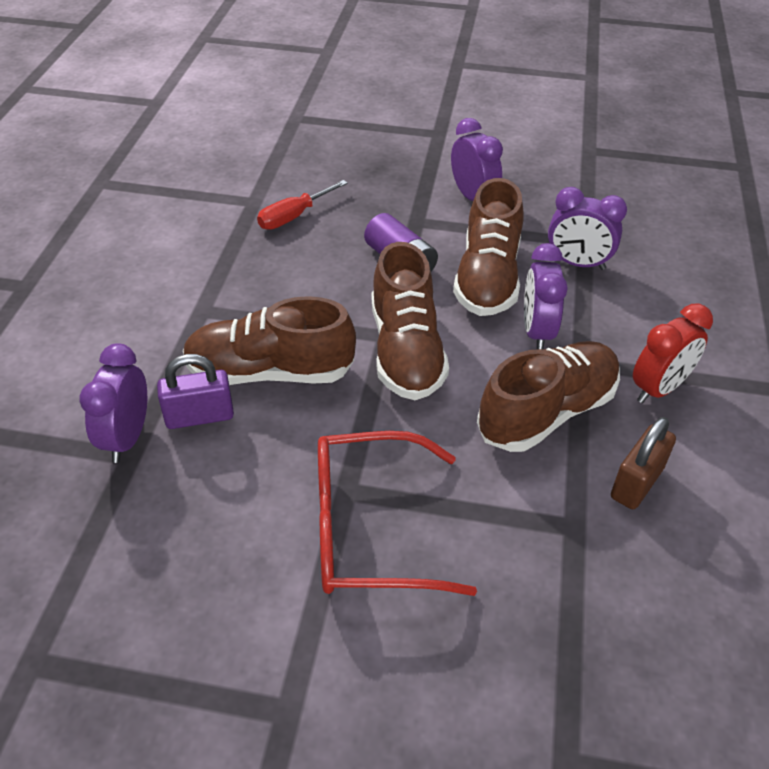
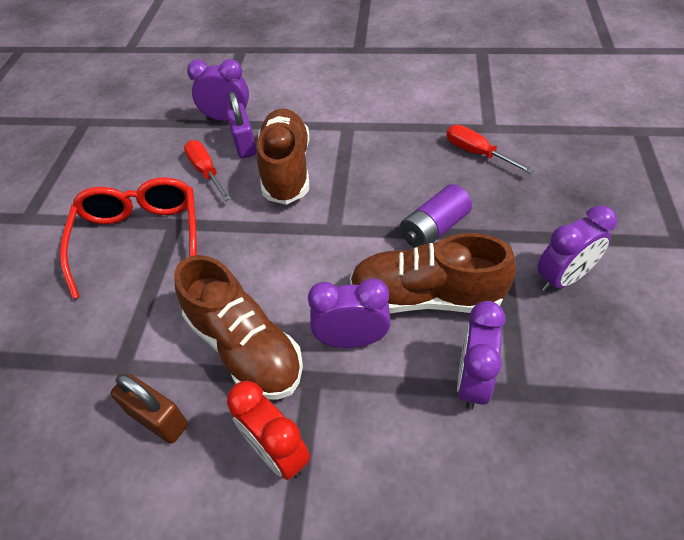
camera: 90 degrees right, 5 degrees up
(247, 459) = (206, 172): none -> red screwdriver
(406, 351) = (316, 243): brown shoe -> none

